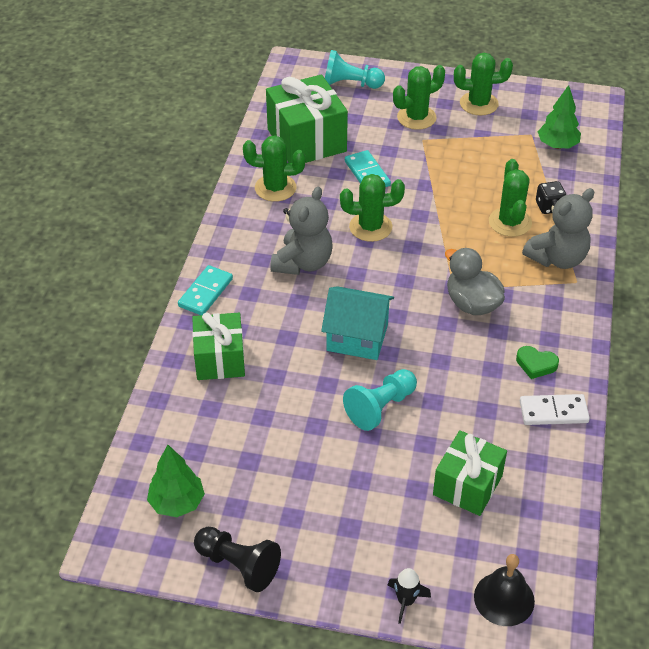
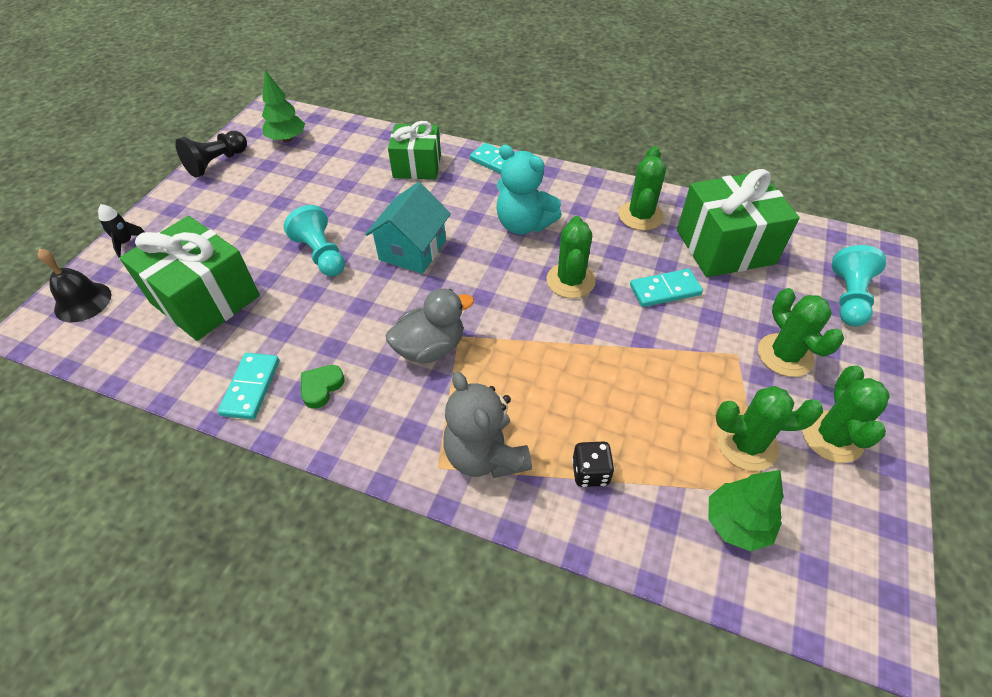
camera: 100 degrees right, 5 degrees up
(303, 263) = (524, 224): grey teddy bear -> turquoise teddy bear
(467, 485) = (205, 299): green gift -> green gift, size x1.52
(510, 222) = (563, 416): green cactus -> green cactus (746, 444)
(553, 412) = (251, 387): white domino -> turquoise domino

